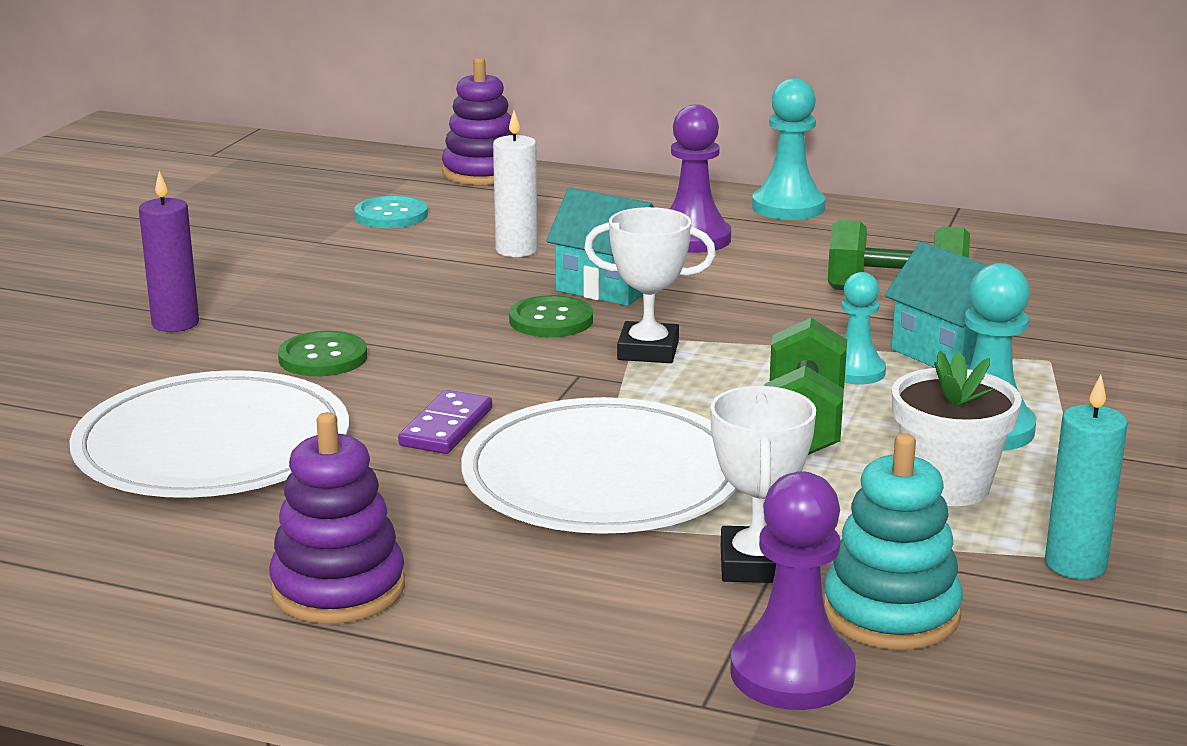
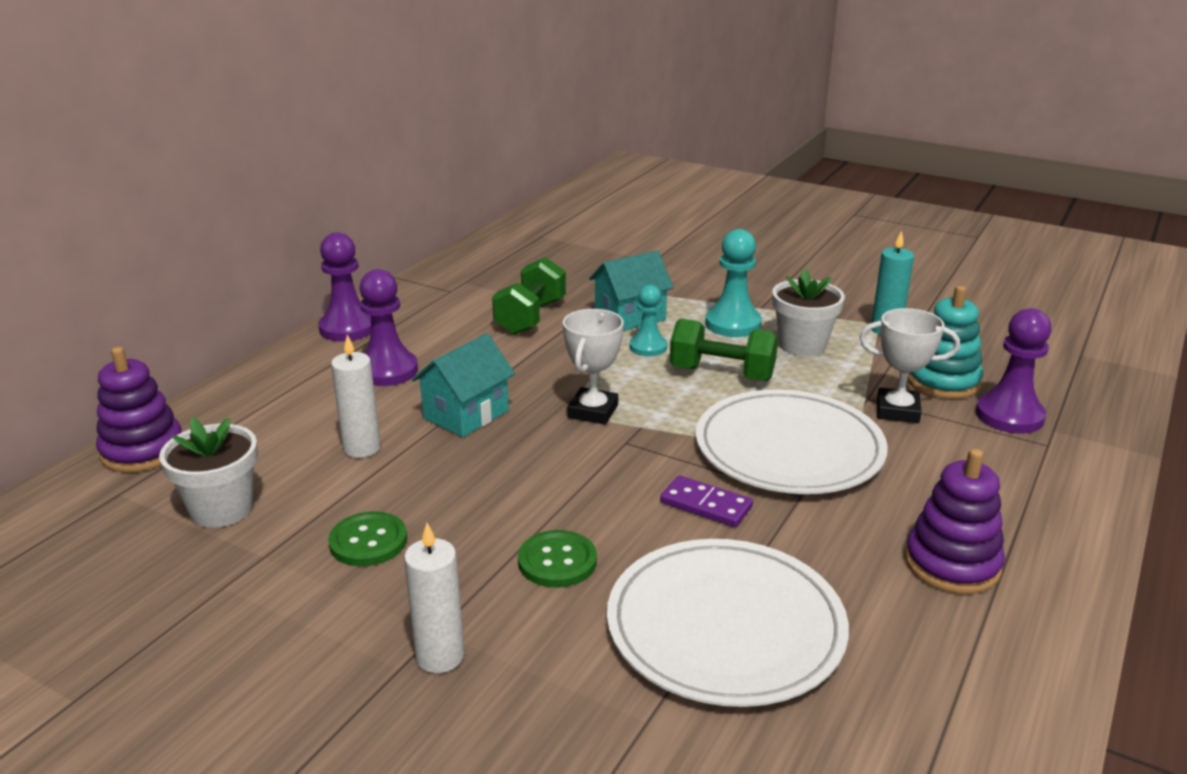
camera: 80 degrees left, 5 degrees up
(175, 323) = (440, 656): purple candle -> white candle
(391, 215) = (221, 509): turquoise button -> white flower pot
(551, 320) = (521, 445): green button -> green button (368, 541)
(788, 207) = (348, 328): turquoise pawn -> purple pawn

